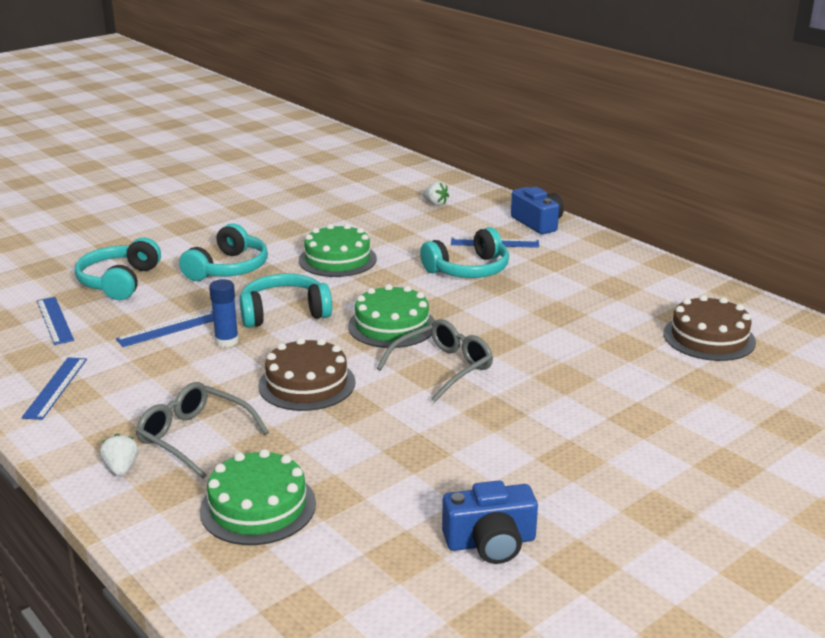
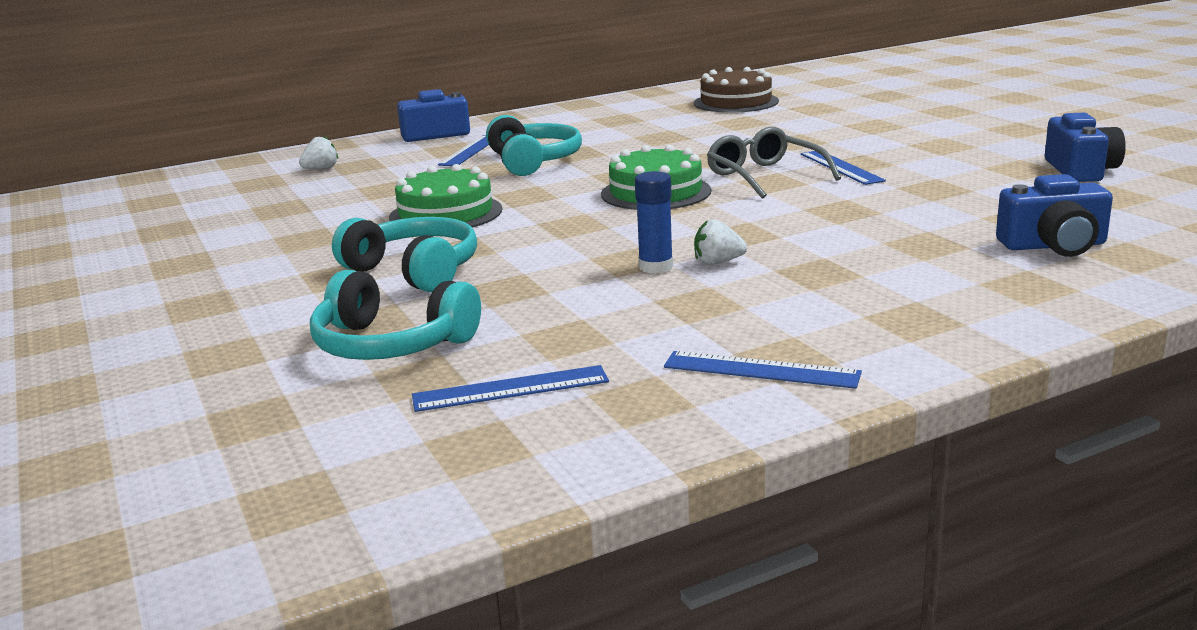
camera: 75 degrees left, 5 degrees down
(121, 468) = (990, 313): white strawberry -> white strawberry (717, 262)
(168, 329) = (597, 302): blue ruler -> blue ruler (841, 167)
(195, 437) = (910, 277): grey glasses -> none
(258, 506) = (1054, 245): green cake -> blue camera
(284, 313) = (590, 239): turquoise headphones -> none
(307, 384) = (786, 227): brown cake -> none

